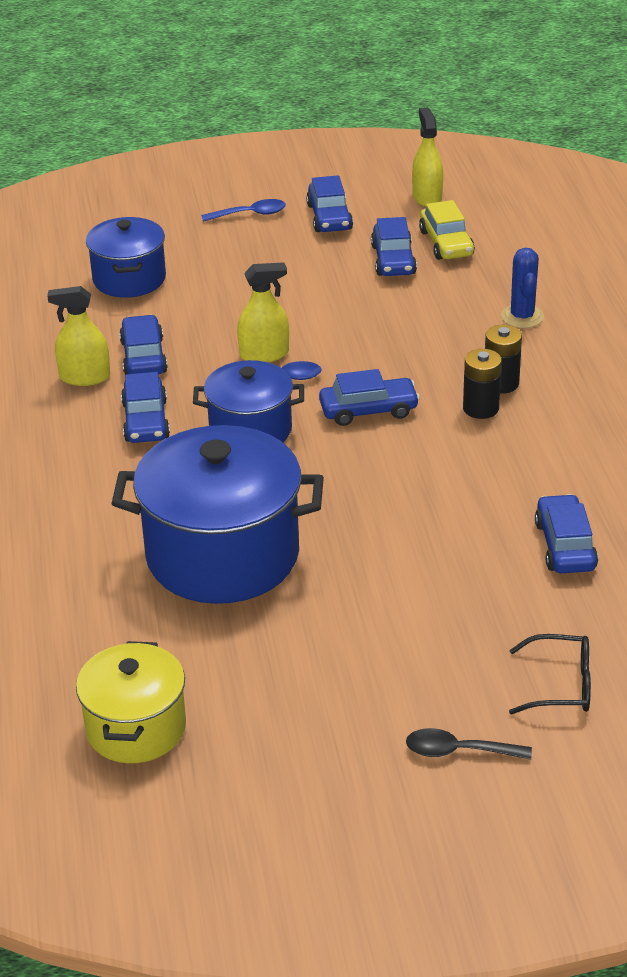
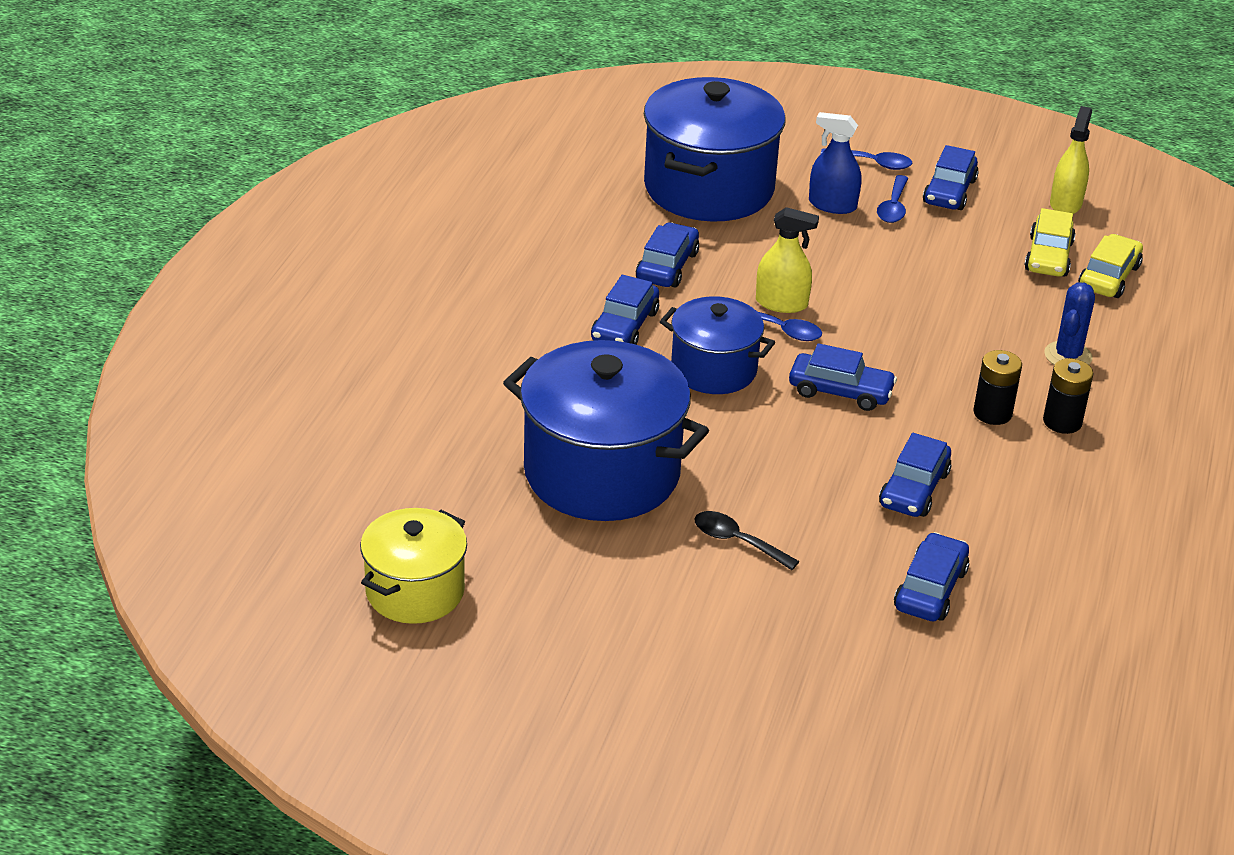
camera: 25 degrees right, 0 degrees up
(85, 377) = (600, 266): yellow spray bottle -> none
(129, 279) = (709, 188): blue pot -> blue pot, size x1.70
(243, 259) = (832, 205): none -> blue spray bottle
(294, 244) = (893, 207): none -> blue spoon
(393, 260) = (980, 255): blue car -> blue car (913, 489)
(458, 751) = (679, 730): black spoon -> black spoon (737, 541)
(480, 408) = (952, 429): black battery -> black battery (1062, 422)
(504, 244) = (1109, 277): none -> yellow car
(560, 685) = (821, 713): black glasses -> none

